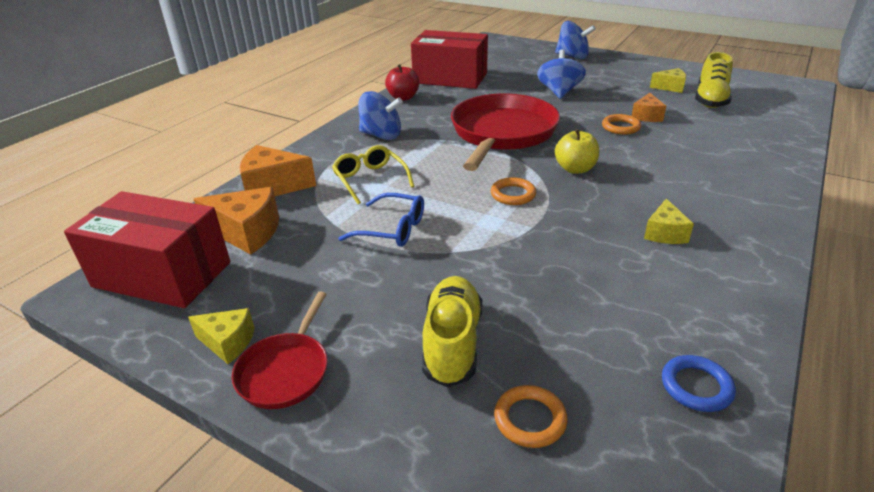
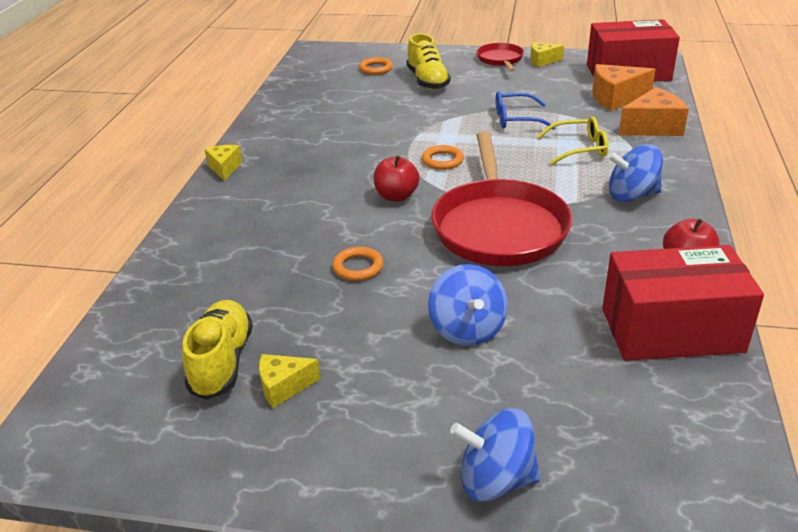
camera: 160 degrees right, 0 degrees up
(370, 180) = (579, 148): yellow glasses -> yellow glasses turned 45 degrees counterclockwise
(575, 169) = (396, 196): yellow apple -> red apple
(646, 116) = (324, 297): orange cheese -> none
(664, 233) = (310, 155): yellow cheese -> yellow cheese (224, 168)
(696, 386) = (299, 90): blue ring -> none

